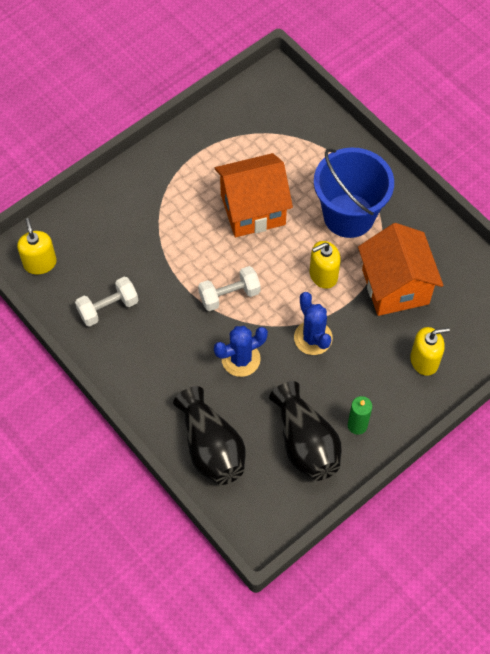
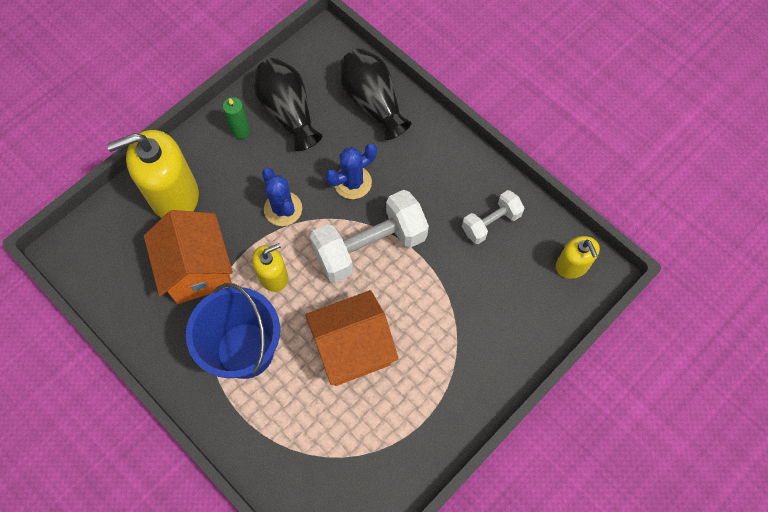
camera: 175 degrees right, 5 degrees up
(229, 295) = (370, 246): white dumbbell -> white dumbbell, size x1.80
(424, 360) = (174, 195): yellow soap dispenser -> yellow soap dispenser, size x1.84

